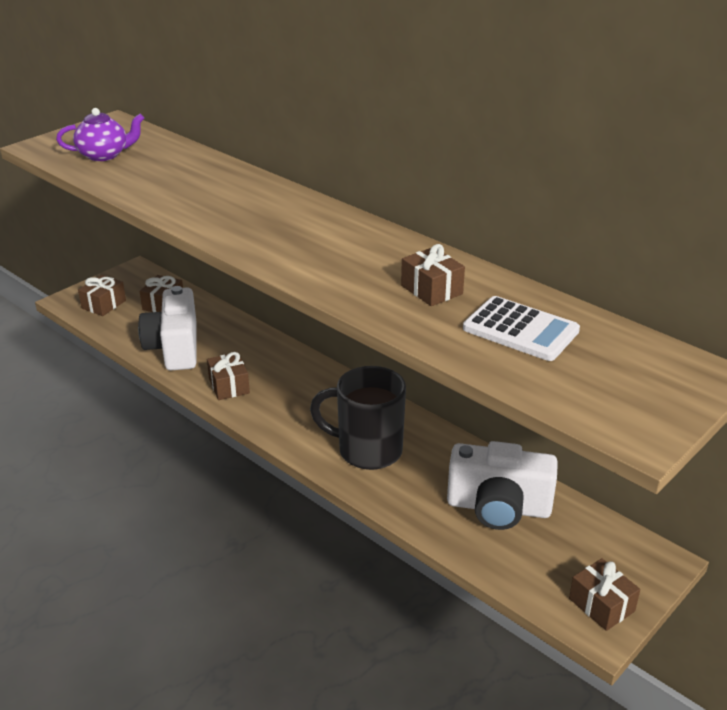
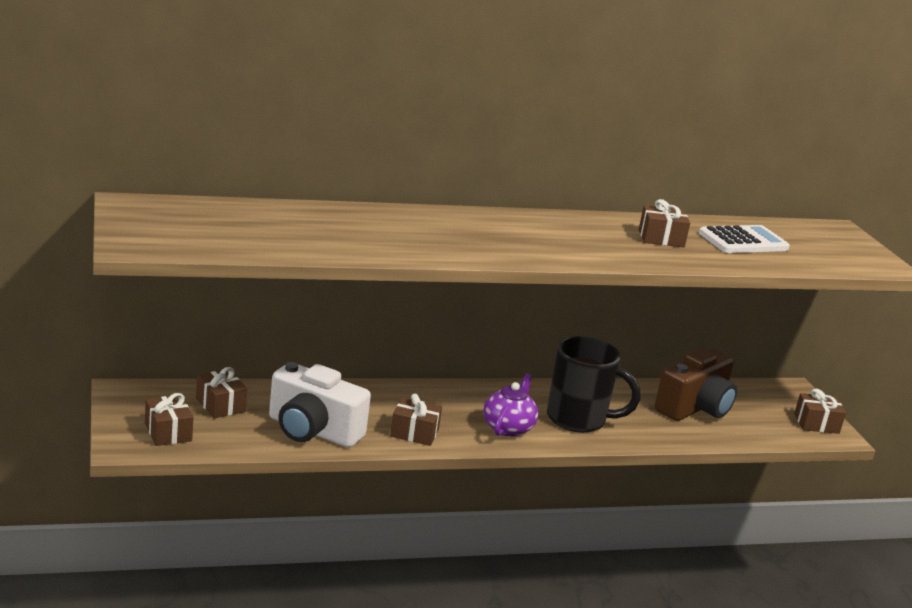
camera: 60 degrees left, 10 degrees down
(104, 155) = (216, 233): purple teapot -> purple teapot (508, 427)
(367, 450) = (579, 420): black mug -> black mug turned 120 degrees counterclockwise
(498, 507) = (695, 408): white camera -> brown camera

